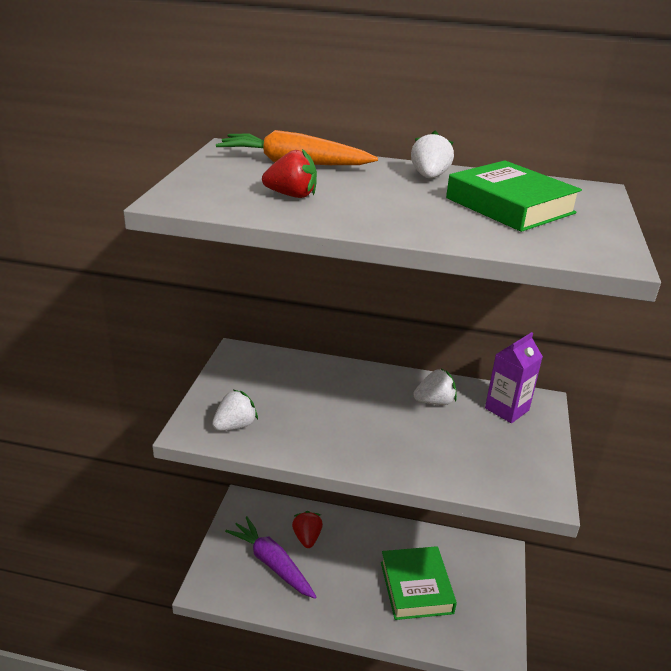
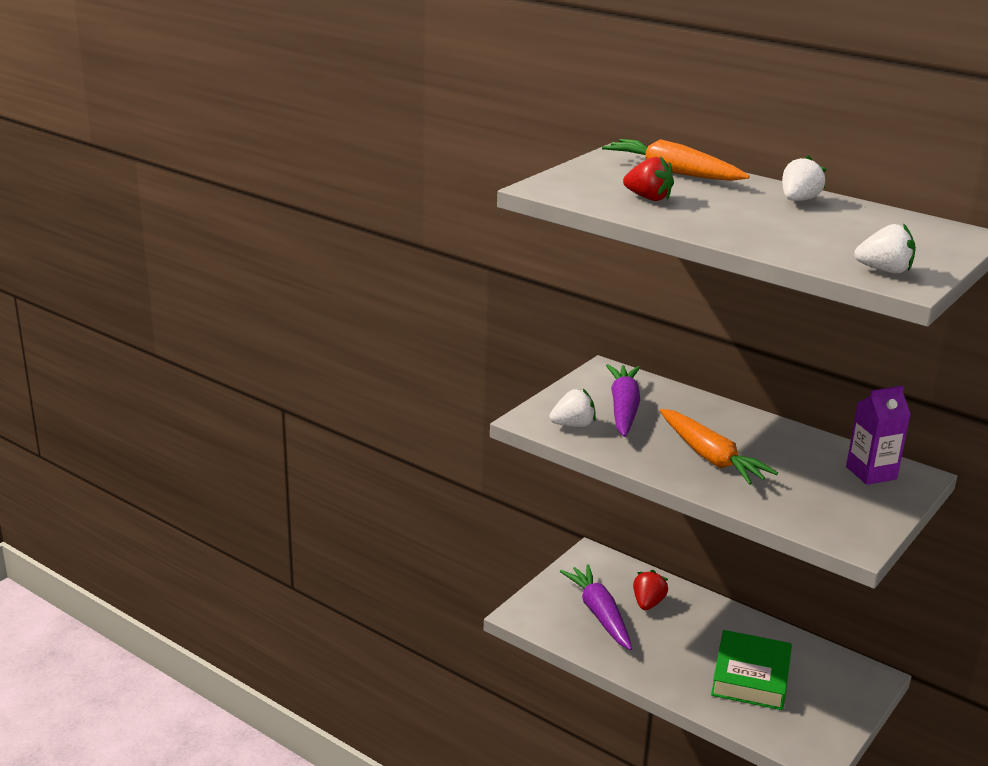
camera: 25 degrees right, 5 degrees down
(273, 393) = (623, 409): none -> purple carrot
(374, 429) = (711, 457): none -> orange carrot
(434, 402) = (792, 450): white strawberry -> white strawberry (884, 270)
(509, 205) = (854, 233): green book -> none

